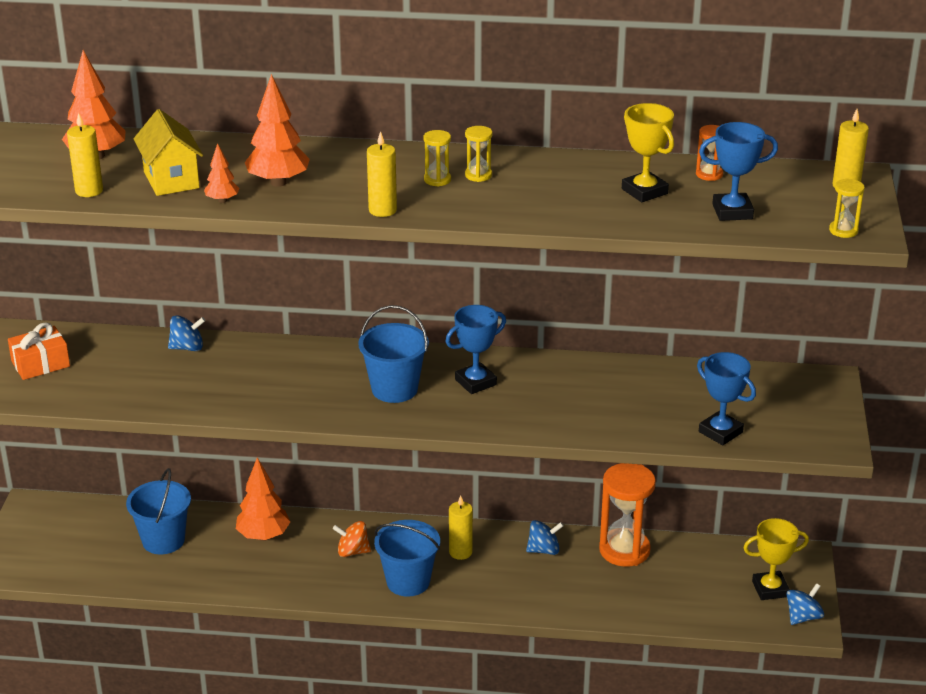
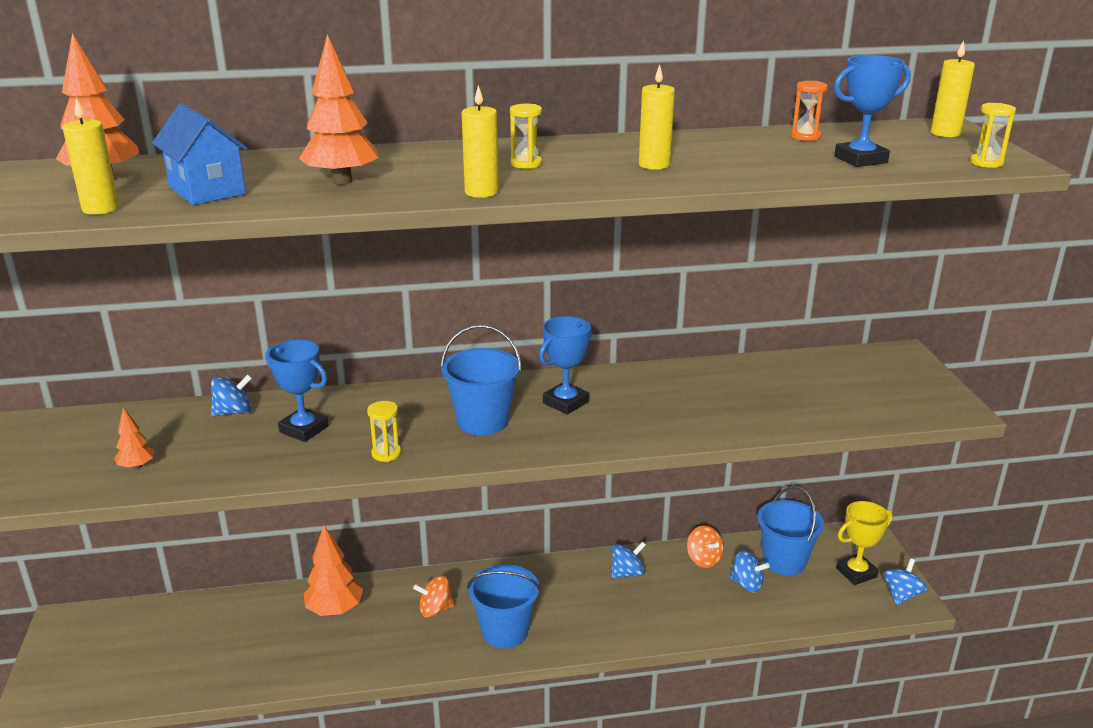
camera: 15 degrees left, 5 degrees down
(40, 364) = (57, 453): orange gift -> none
(163, 540) = (224, 635): blue bucket -> blue bucket (784, 561)
(171, 180) = (207, 190): yellow house -> blue house
(222, 200) = (280, 202): orange tree -> orange tree (137, 466)
(460, 552) = (546, 590): yellow candle -> yellow candle (654, 165)
(478, 175) = (568, 157): yellow hourglass -> yellow hourglass (386, 453)
(624, 550) = (703, 559): orange hourglass -> orange spinning top
(644, 191) = (755, 153): yellow trophy -> none
(654, 580) = (747, 584): none -> blue spinning top
(720, 432) = (839, 414): blue trophy -> blue trophy (304, 429)

